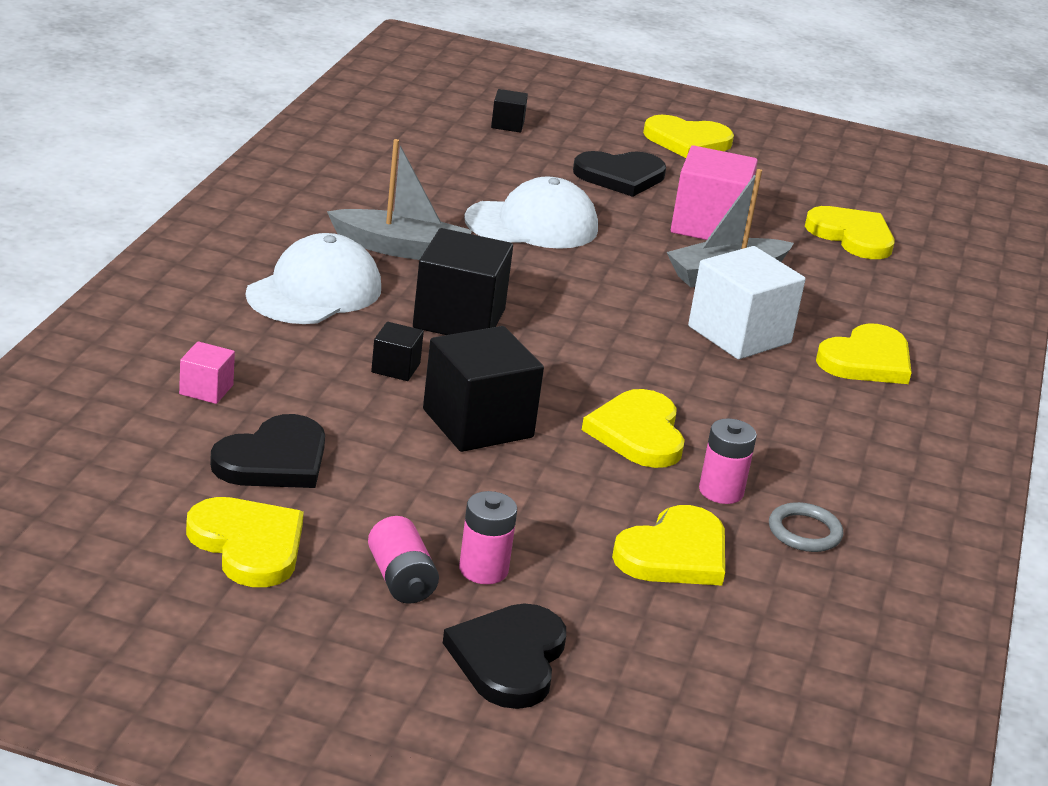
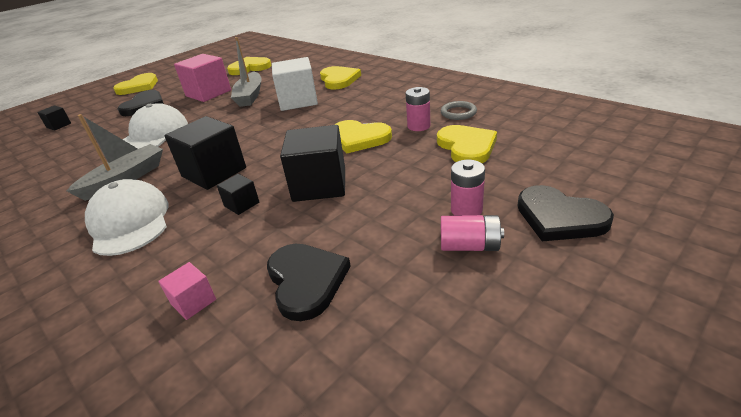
camera: 55 degrees left, 5 degrees up
(248, 545) = (407, 318): yellow heart -> none

